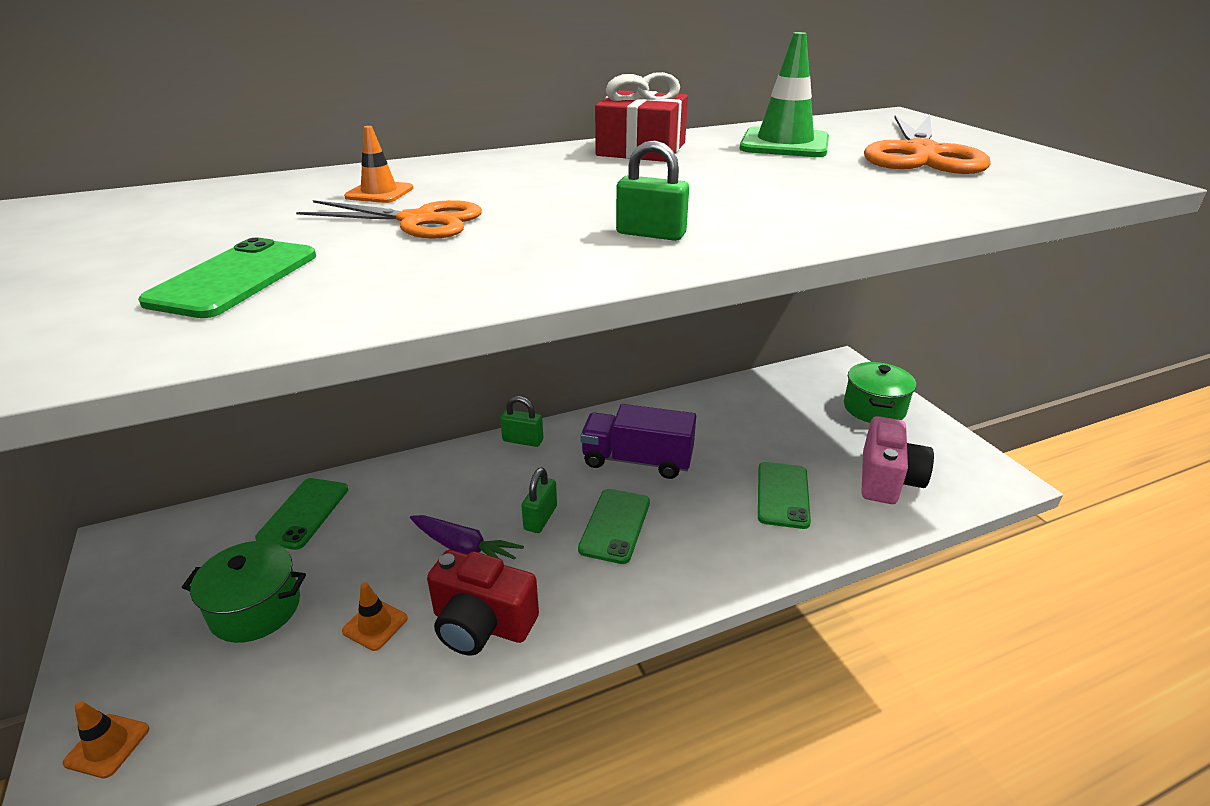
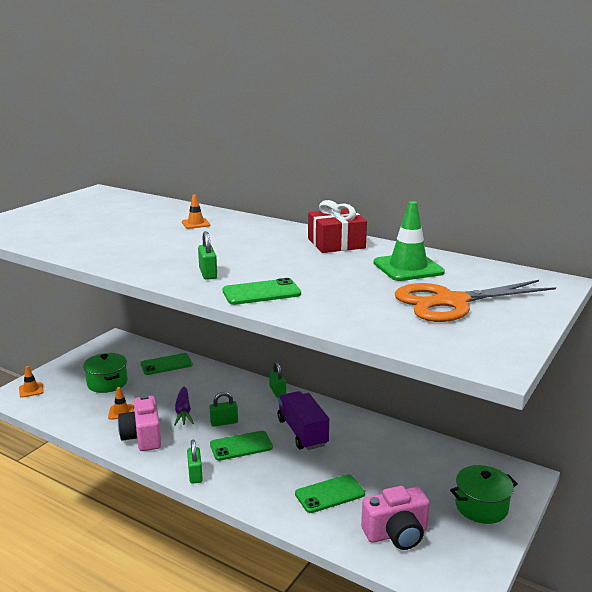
camera: 55 degrees right, 10 degrees down
(234, 278) = (91, 235): green phone -> green phone (261, 292)
(420, 221) = (172, 238): orange scissors -> none
(482, 624) = (143, 437): red camera -> pink camera
(641, 601) = (195, 474): none -> green padlock

